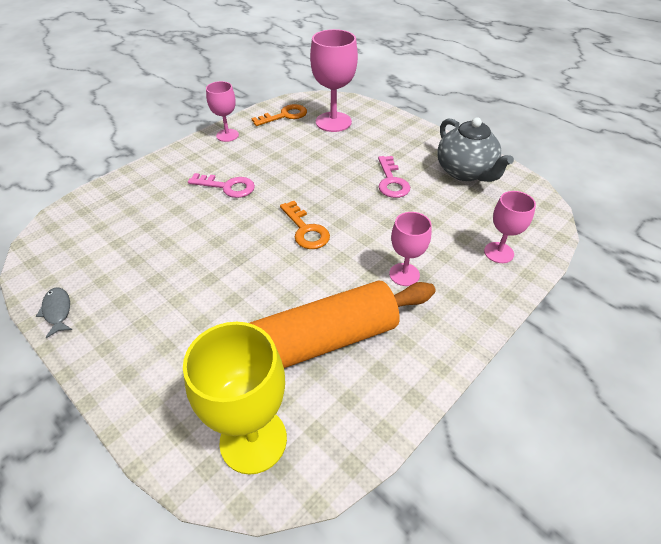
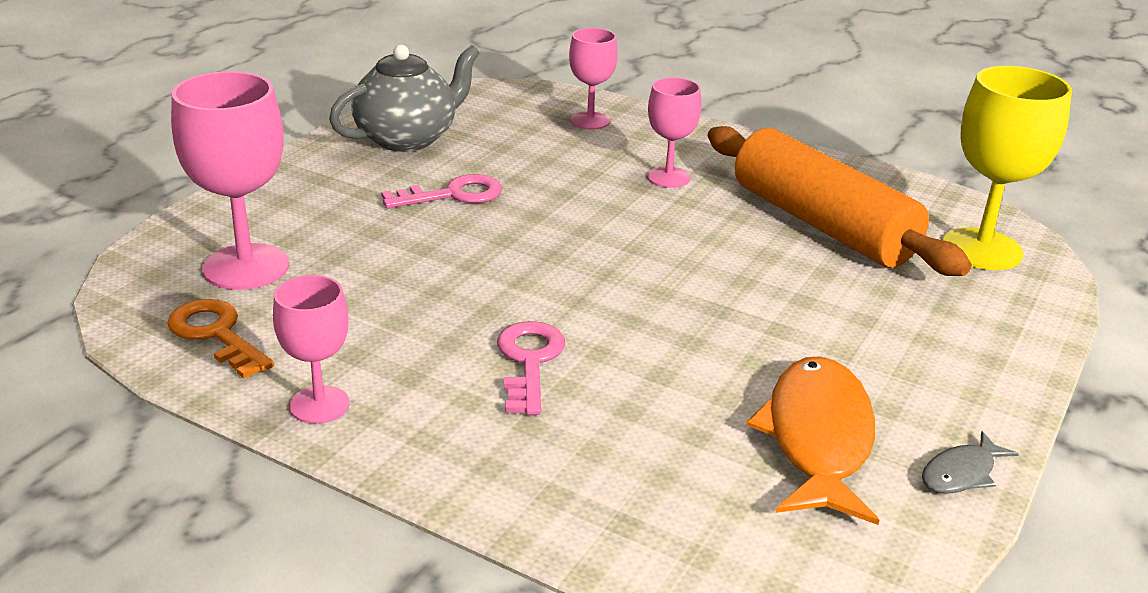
camera: 105 degrees left, 15 degrees down
(118, 265) = (818, 439): none -> orange fish
(305, 230) = (617, 258): orange key -> none

